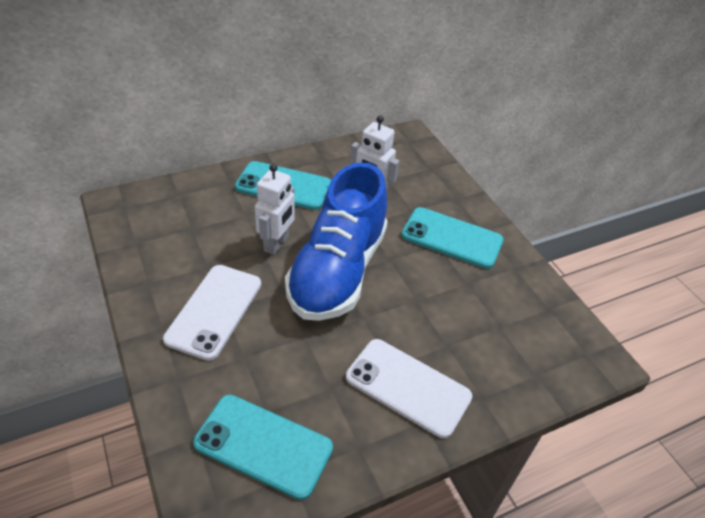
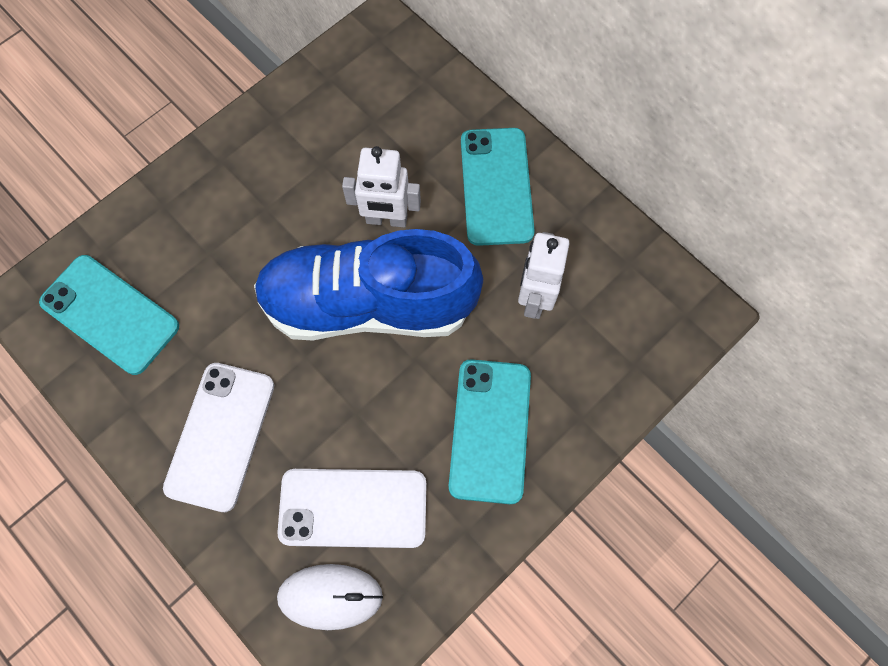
camera: 75 degrees right, 25 degrees up
(214, 311) = (259, 199): white phone -> white phone (353, 508)
(263, 445) = (110, 314): turquoise phone -> turquoise phone turned 60 degrees counterclockwise
(547, 350) = (330, 596): none -> white mouse

